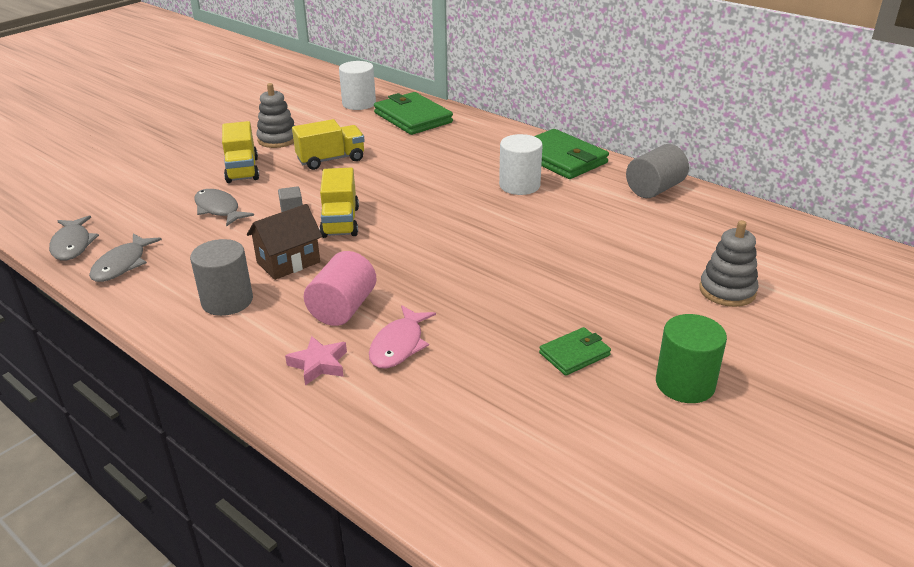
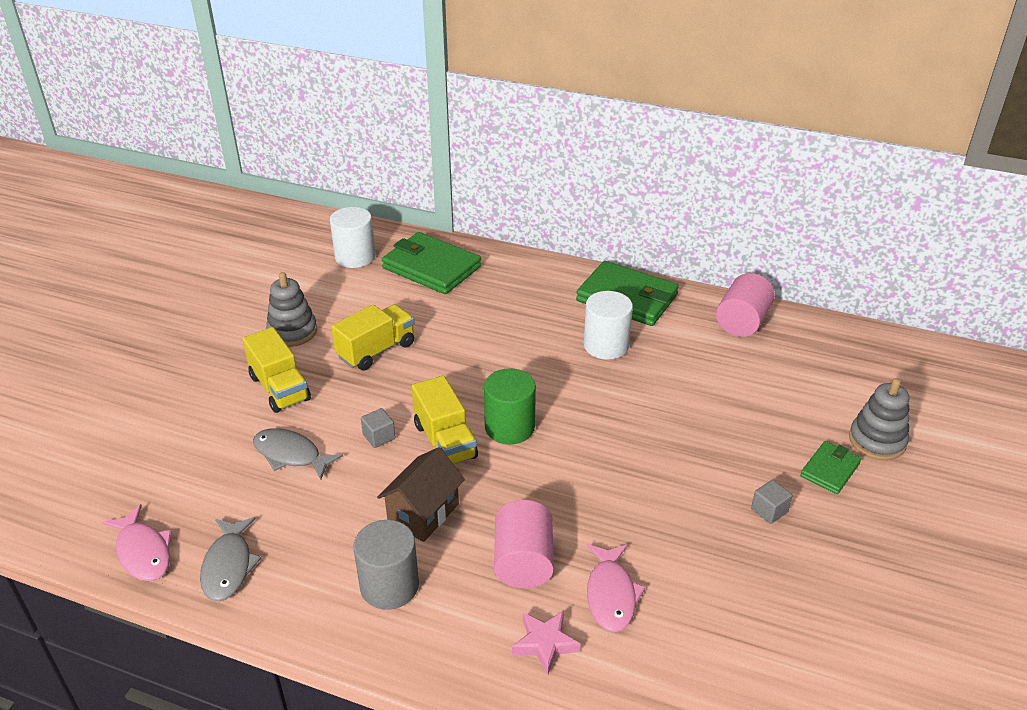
camera: 20 degrees left, 5 degrees up
(72, 245) = (143, 552): grey fish -> pink fish
(574, 354) = (784, 557): green wallet -> green wallet (830, 469)
(584, 319) = (769, 510): none -> grey cube
(654, 189) = (742, 322): grey cylinder -> pink cylinder
(685, 384) = (900, 566): green cylinder -> green cylinder (509, 427)

